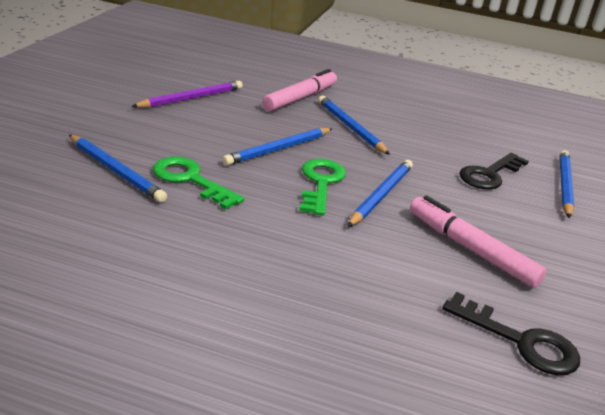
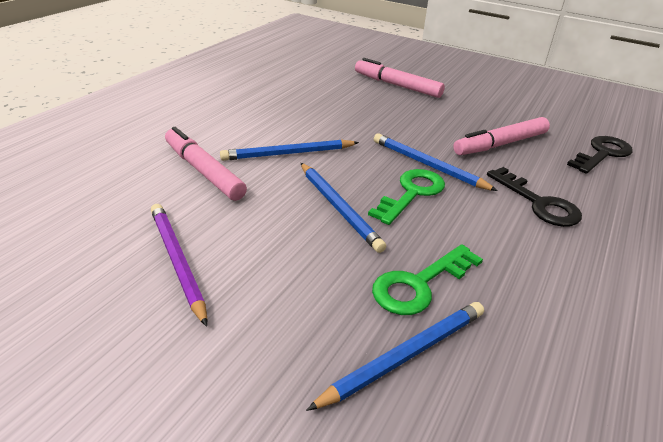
camera: 75 degrees left, 5 degrees up
(320, 183) = (411, 193): green key -> green key turned 105 degrees clockwise
(490, 174) = (383, 108): black key -> black key (538, 202)
(564, 186) = (397, 85): blue pencil -> pink marker

